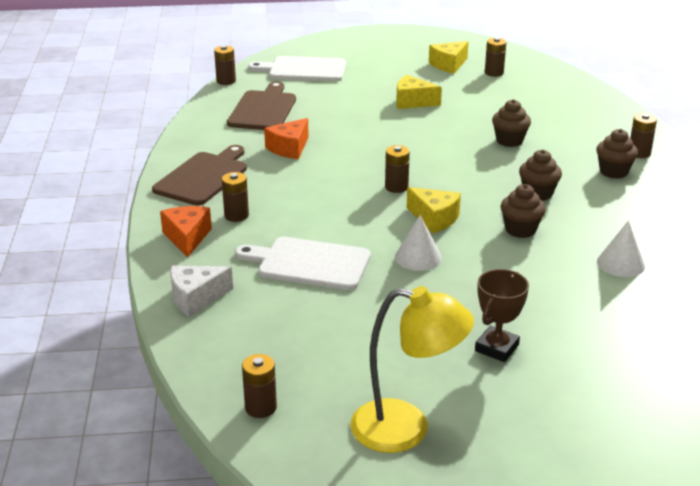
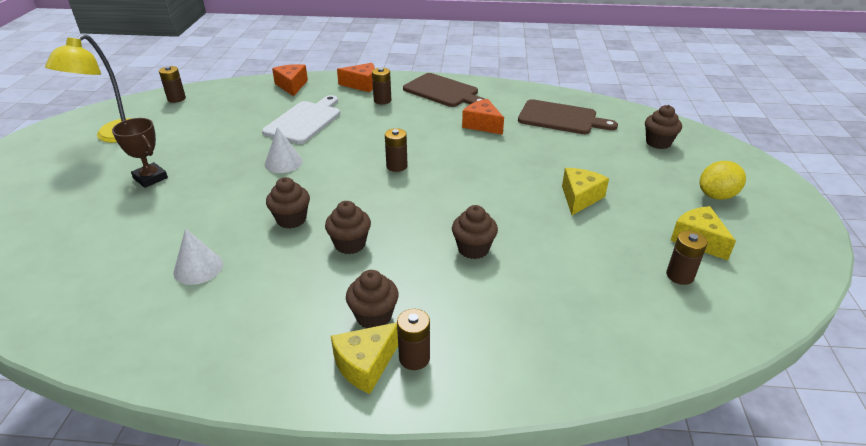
camera: 100 degrees right, 5 degrees up
(196, 298) = (292, 86): white cheese -> orange cheese
(226, 81) = (622, 105): brown battery -> none
(303, 70) = (658, 143): white cutting board -> brown cupcake
(384, 55) = (717, 196): none -> yellow lemon
(434, 219) = (335, 177): yellow cheese -> yellow cheese (365, 365)

